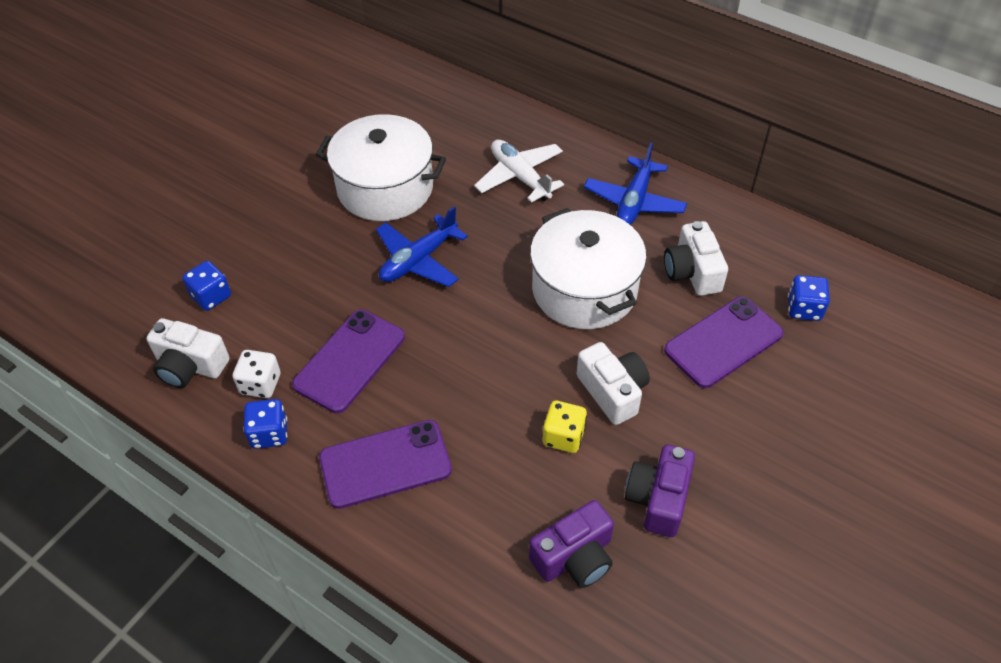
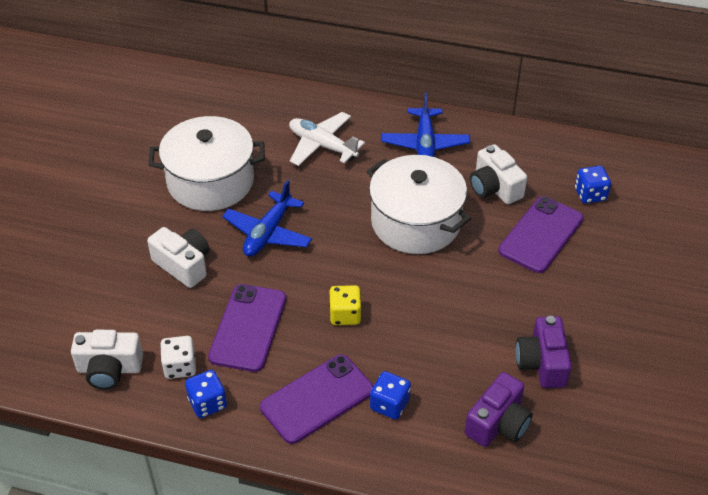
camera: 20 degrees left, 5 degrees down
(211, 296) = (99, 308): blue dice -> blue dice (389, 404)
(563, 436) = (450, 338): yellow dice -> yellow dice (345, 315)
(612, 391) = (473, 294): white camera -> white camera (183, 265)

